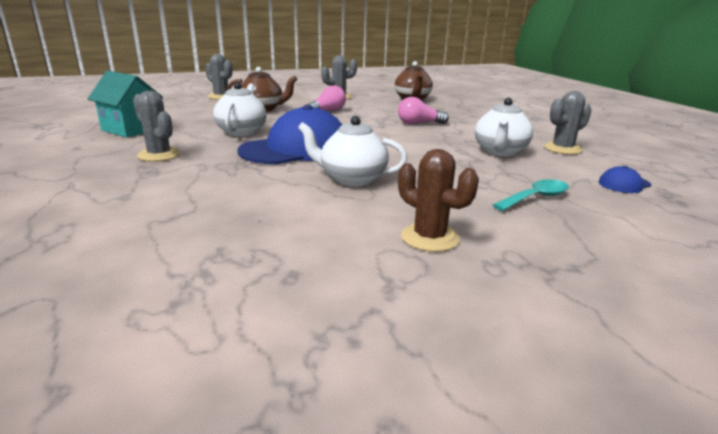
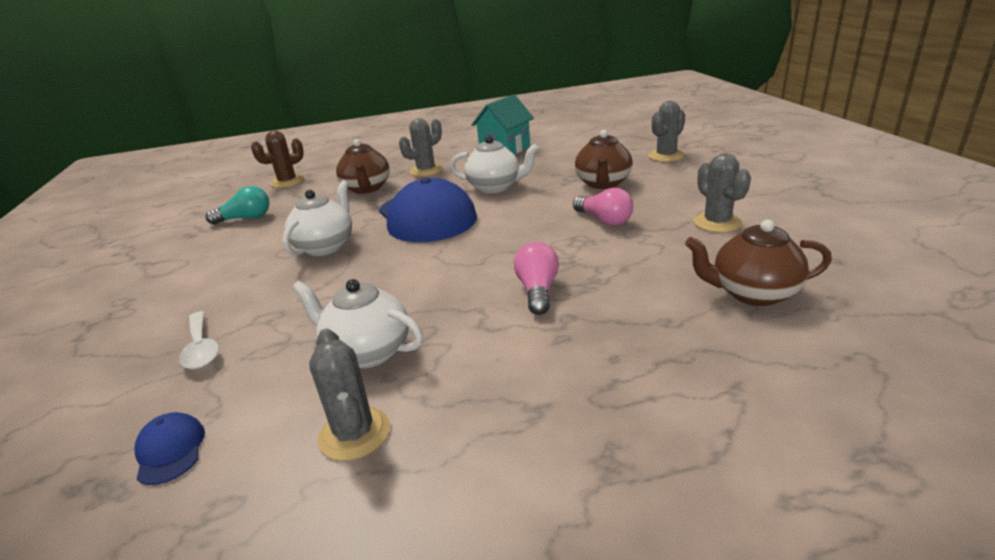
camera: 100 degrees right, 5 degrees up
(190, 177) = (366, 188): none -> brown teapot
(245, 239) = (246, 218): none -> turquoise light bulb
(429, 238) = (185, 279): brown cactus -> brown cactus (287, 182)
(536, 198) = (201, 348): turquoise spoon -> white spoon

